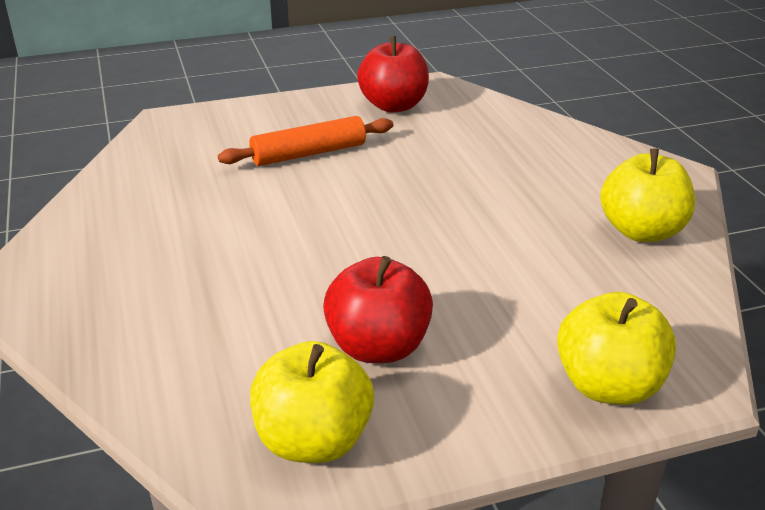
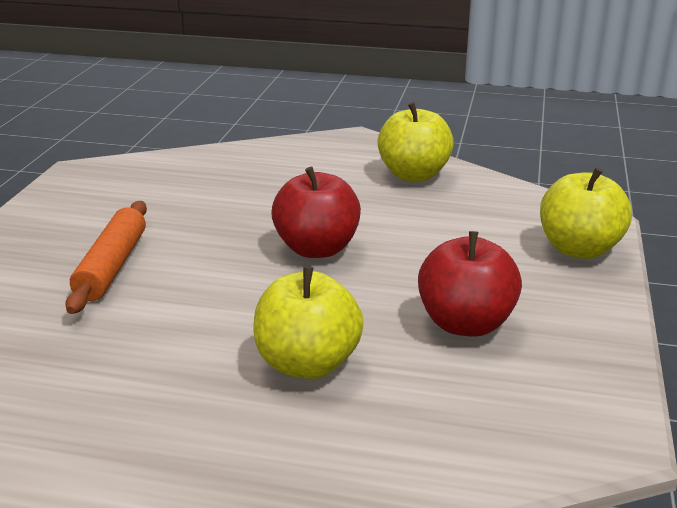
camera: 60 degrees left, 5 degrees down
(313, 441) = (566, 391): yellow apple -> yellow apple (307, 364)
(393, 106) = (88, 199): red apple -> red apple (317, 249)

